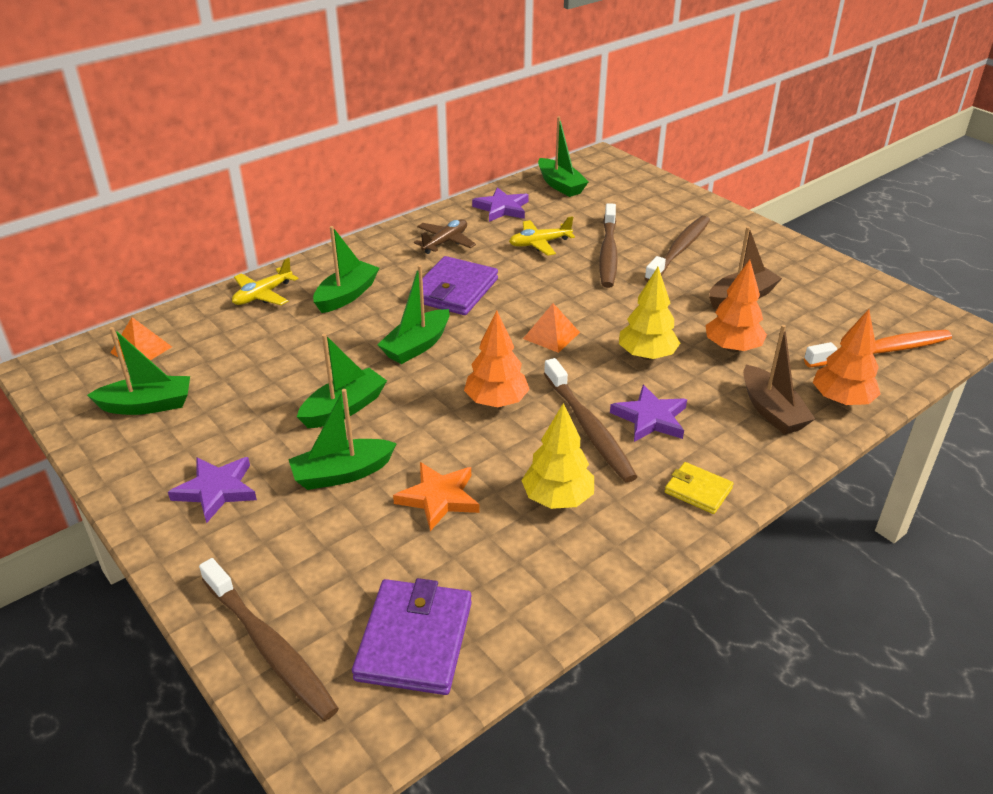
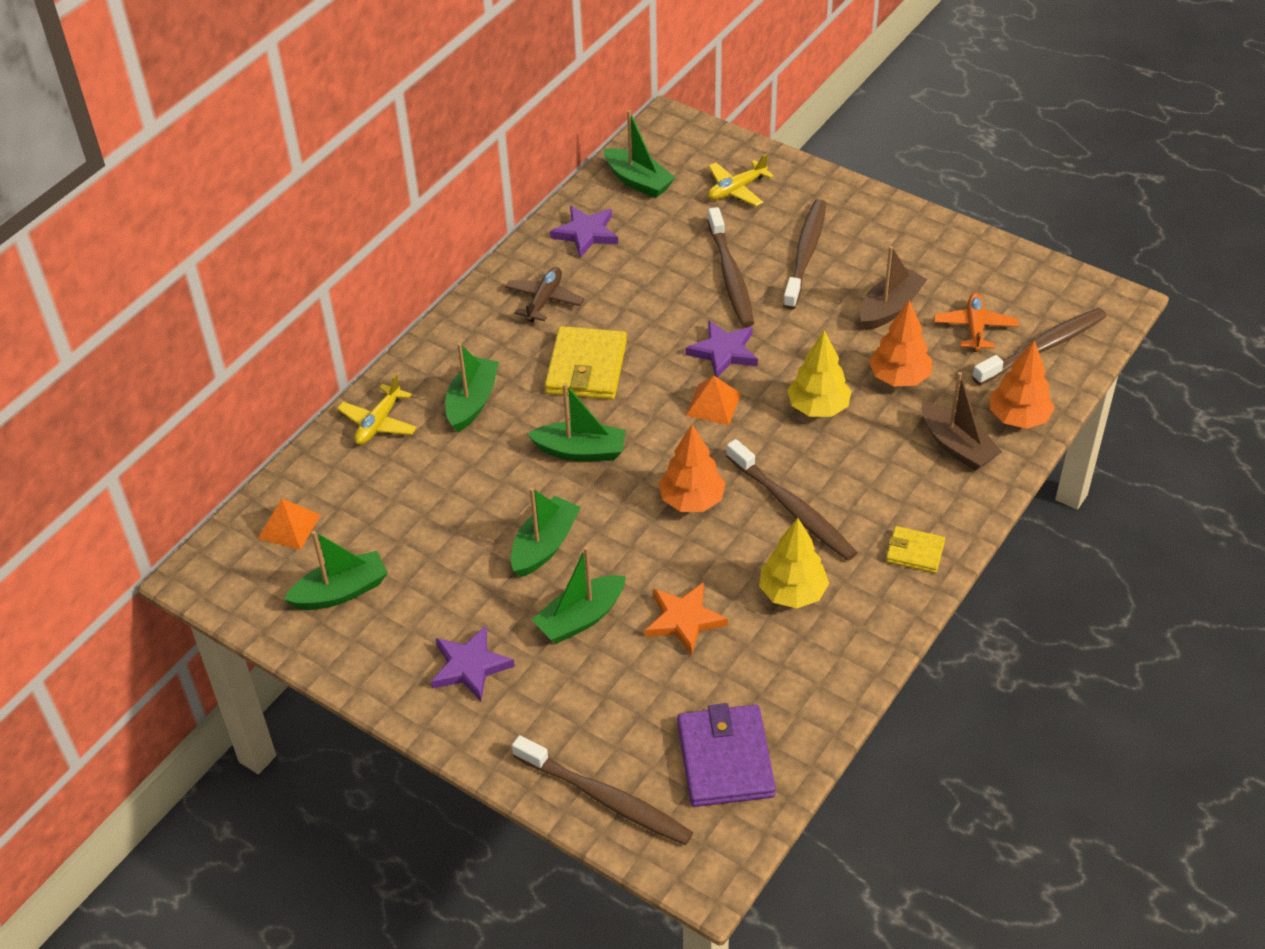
camera: 15 degrees left, 10 degrees up
(417, 346) = (580, 451): green boat -> green boat turned 105 degrees counterclockwise
(455, 290) = (586, 367): purple wallet -> yellow wallet
(539, 243) = (650, 279): yellow plane -> yellow plane (736, 189)
(650, 418) = (846, 483): purple star -> purple star (723, 352)
(818, 325) = (975, 328): none -> orange plane
(880, 351) = (1042, 348): orange toothbrush -> brown toothbrush

